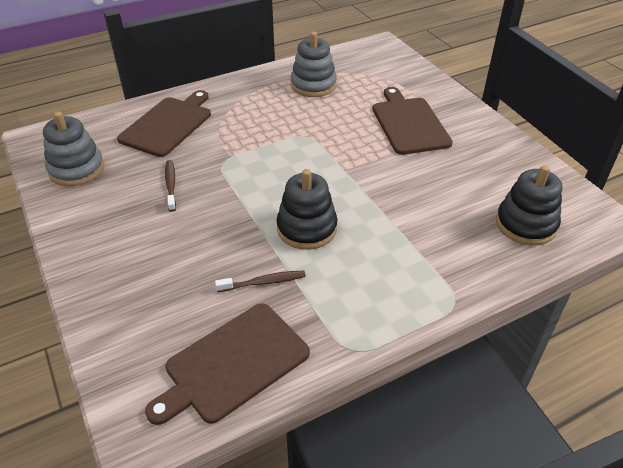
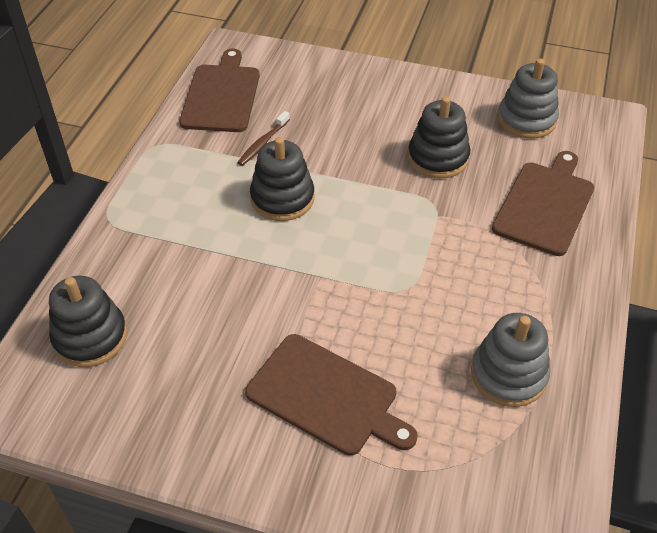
camera: 135 degrees right, 5 degrees up
(168, 124) = (545, 205): brown cutting board -> brown cutting board turned 135 degrees counterclockwise
(171, 185) = (438, 158): brown toothbrush -> black stacking toy

